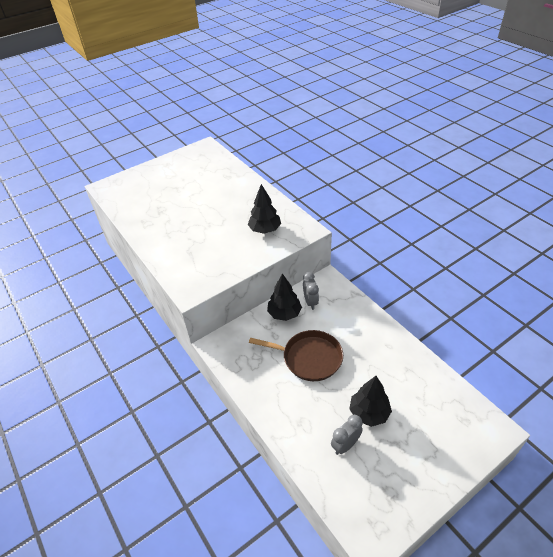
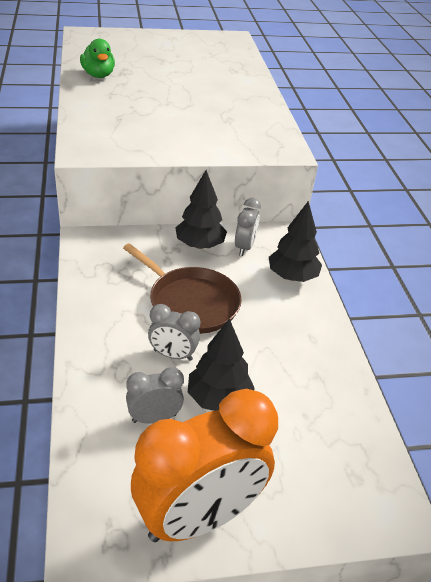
camera: 20 degrees right, 5 degrees down
(146, 221) = (98, 75): none -> green duck
(265, 230) = (231, 131): black tree -> black tree (292, 276)
(325, 398) = (173, 355): none -> grey clock
(410, 490) = (198, 517): none -> orange clock

